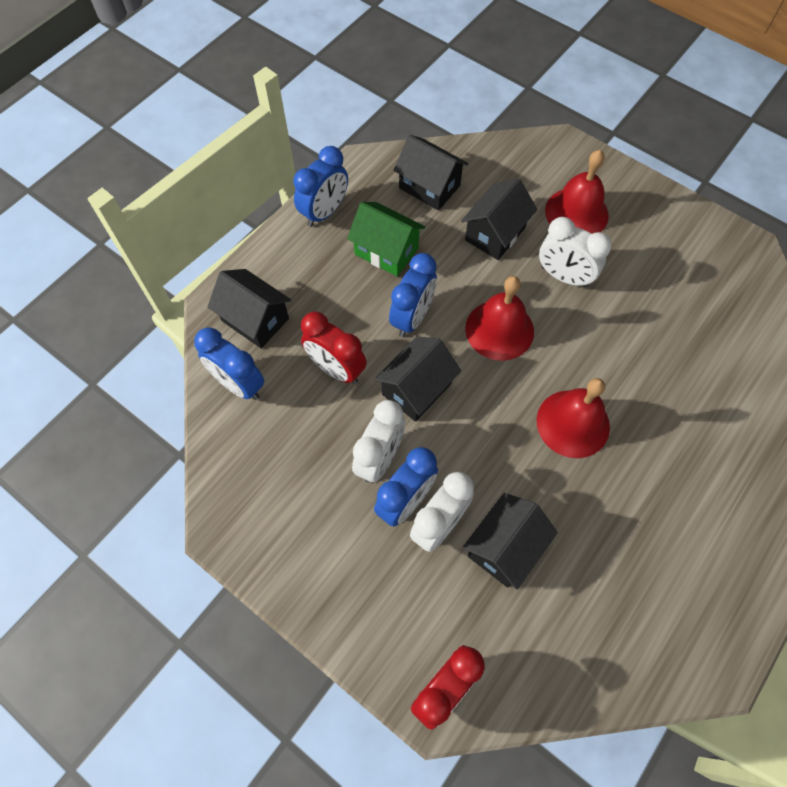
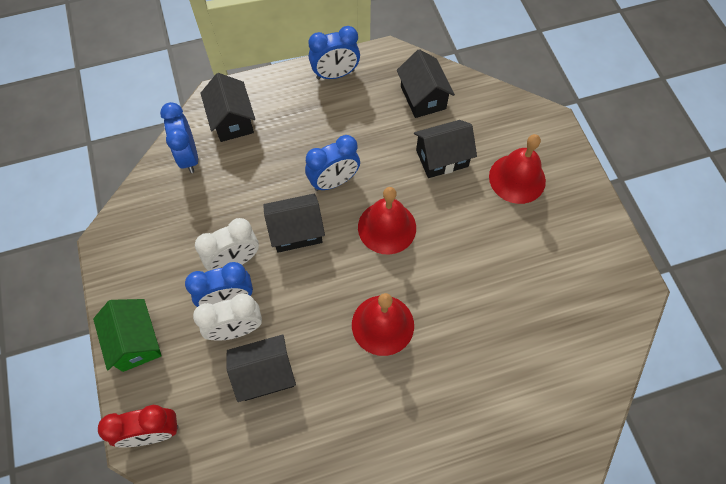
camera: 35 degrees right, 0 degrees up
(336, 369) = (256, 185): red clock -> none
(386, 251) = (355, 125): green house -> green house (135, 342)
(564, 277) = (466, 219): white clock -> none

